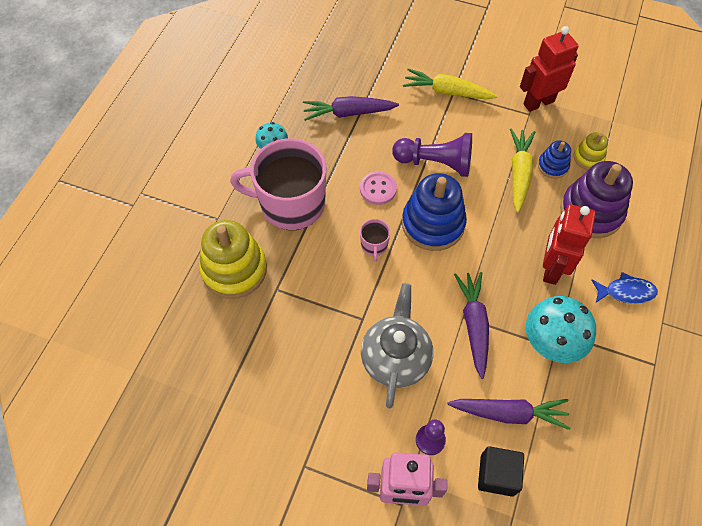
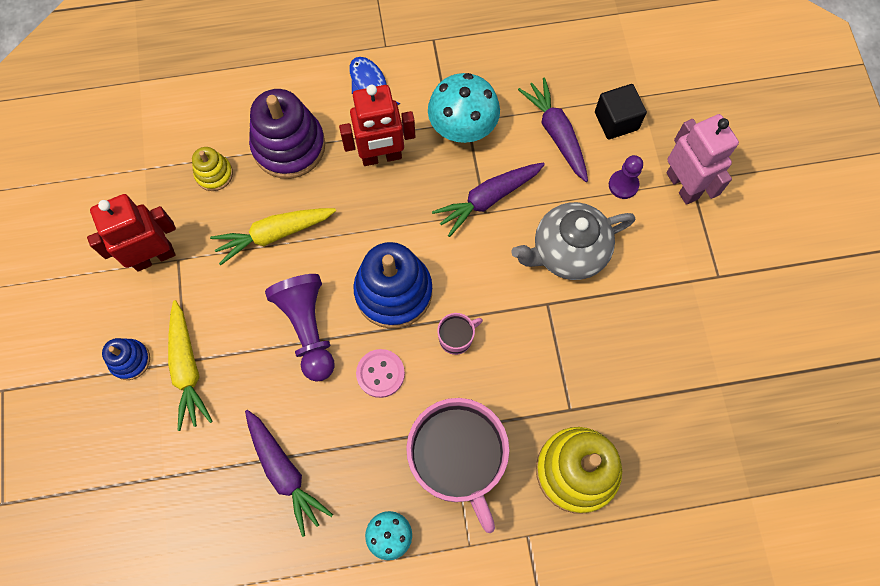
camera: 120 degrees left, 10 degrees up
(538, 102) = (154, 256): red robot -> red robot turned 120 degrees clockwise
(552, 166) = (245, 205): blue stacking toy -> blue stacking toy (130, 360)

